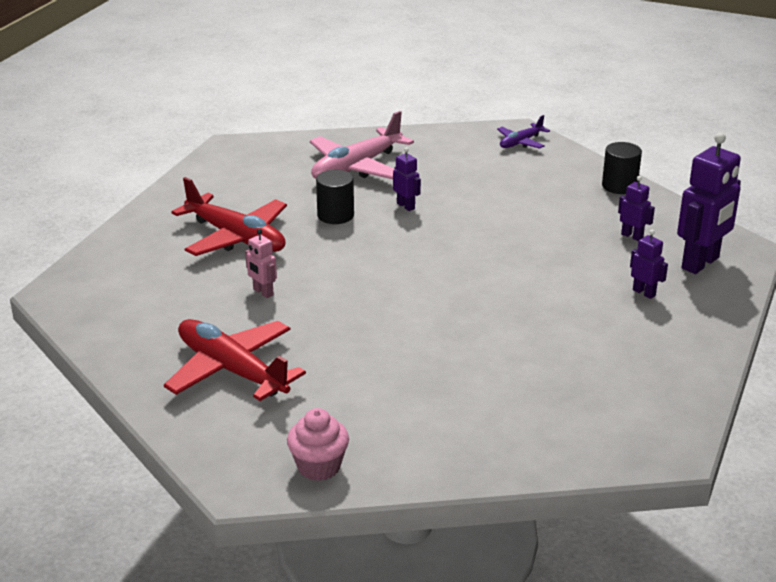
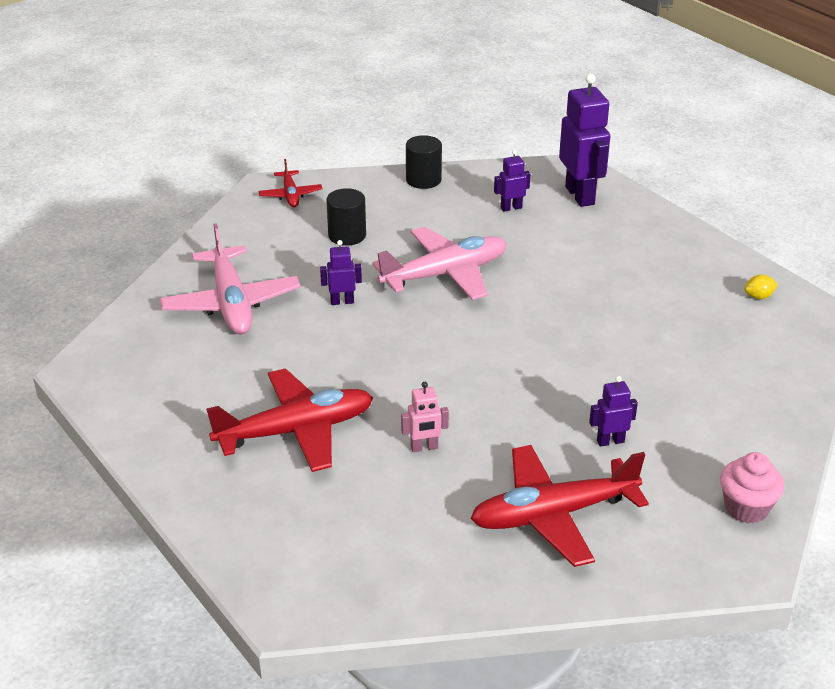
camera: 60 degrees left, 5 degrees up
(335, 215) = (316, 350): black cylinder -> black cylinder (347, 235)
(493, 236) = (445, 274): none -> pink plane
(520, 142) = (290, 195): purple plane -> red plane
(644, 293) = (602, 238): purple robot -> purple robot (610, 441)
(655, 403) = (758, 297): none -> yellow lemon

